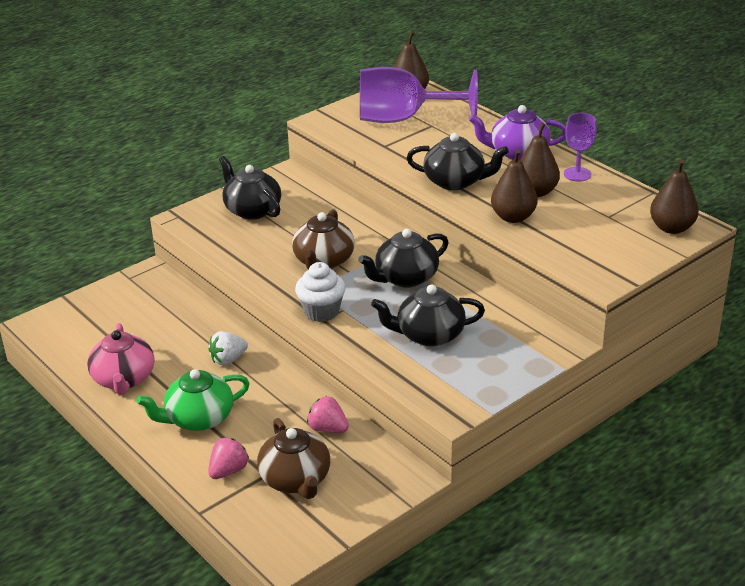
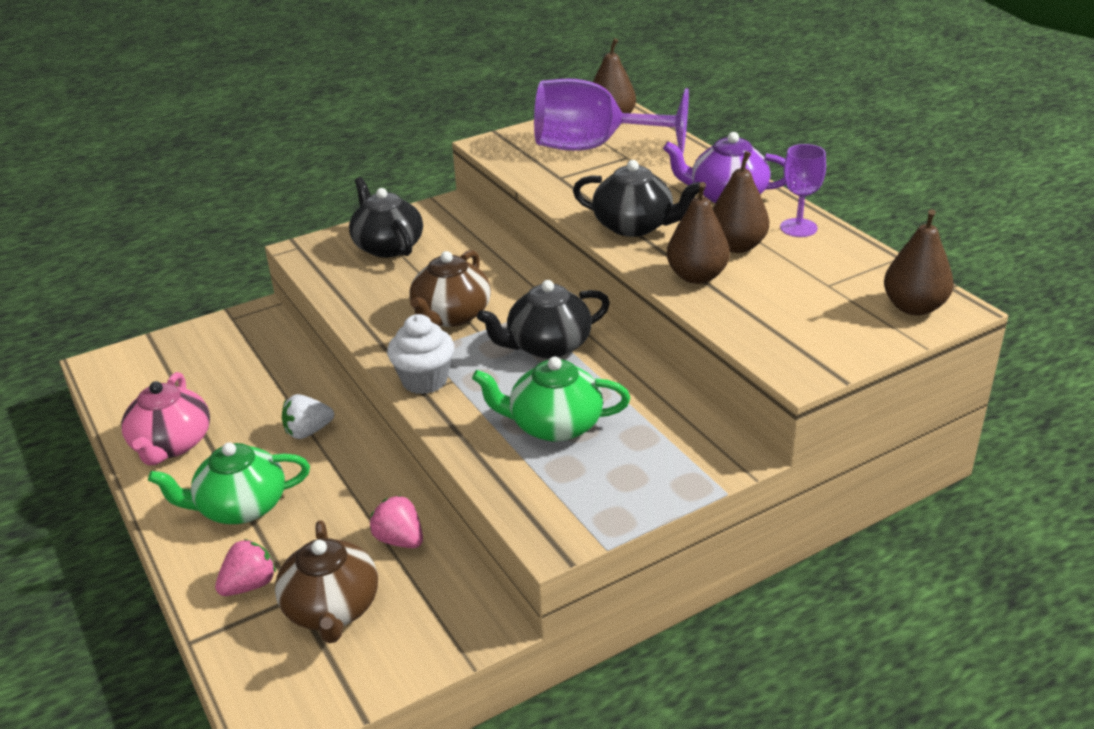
camera: 10 degrees right, 0 degrees up
(429, 335) = (554, 425): black teapot -> green teapot

